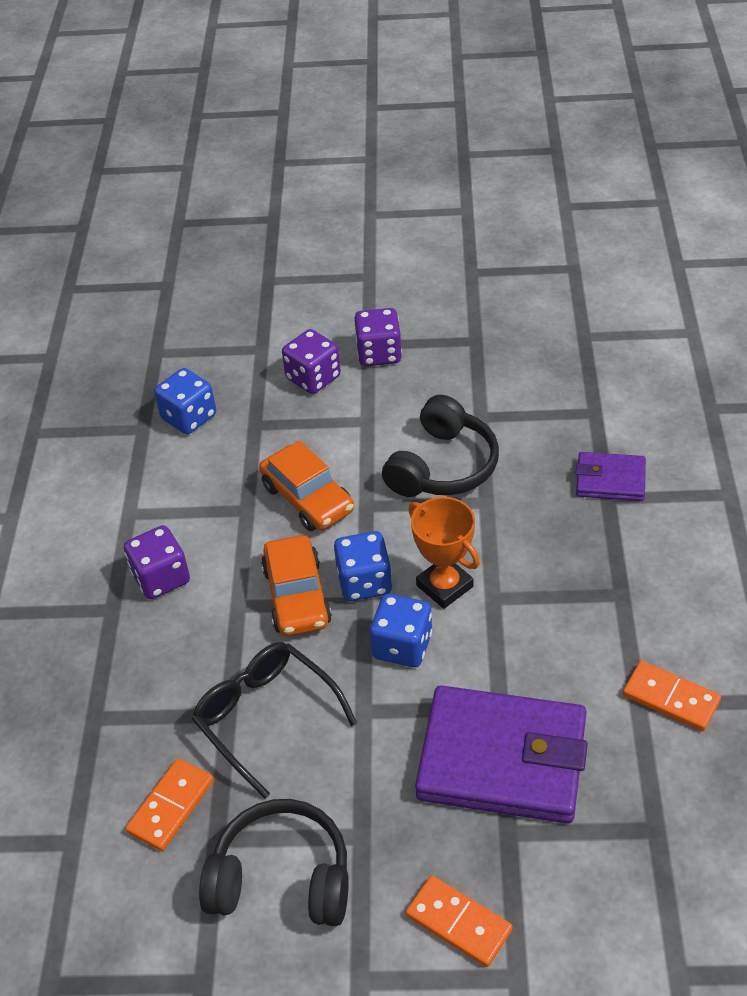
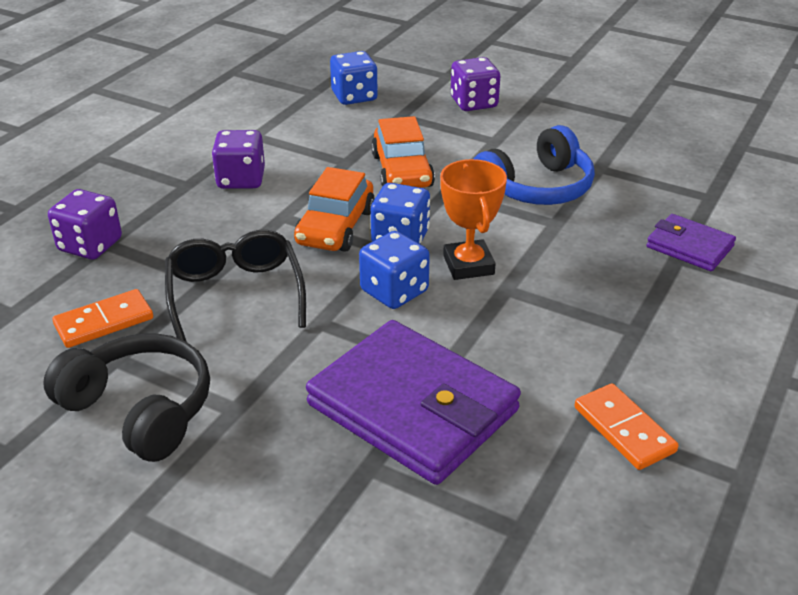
camera: 25 degrees right, 10 degrees down
(379, 353) = (542, 104): purple dice -> purple dice (90, 245)
(443, 466) = (536, 188): black headphones -> blue headphones
(458, 923) = (259, 516): orange domino -> none

